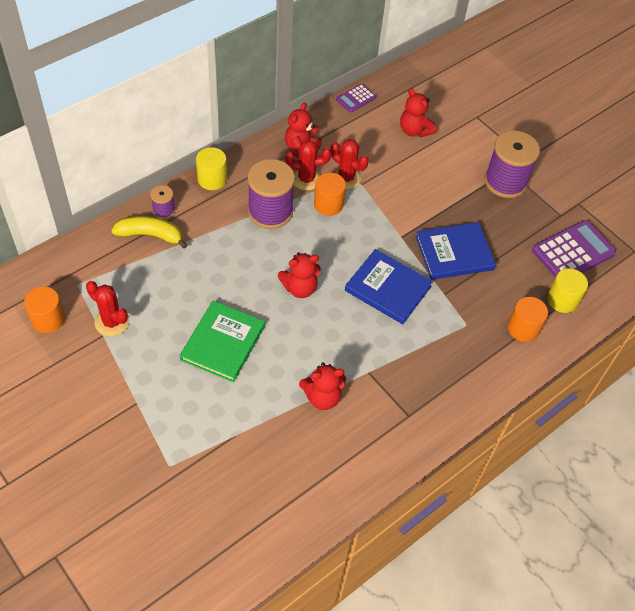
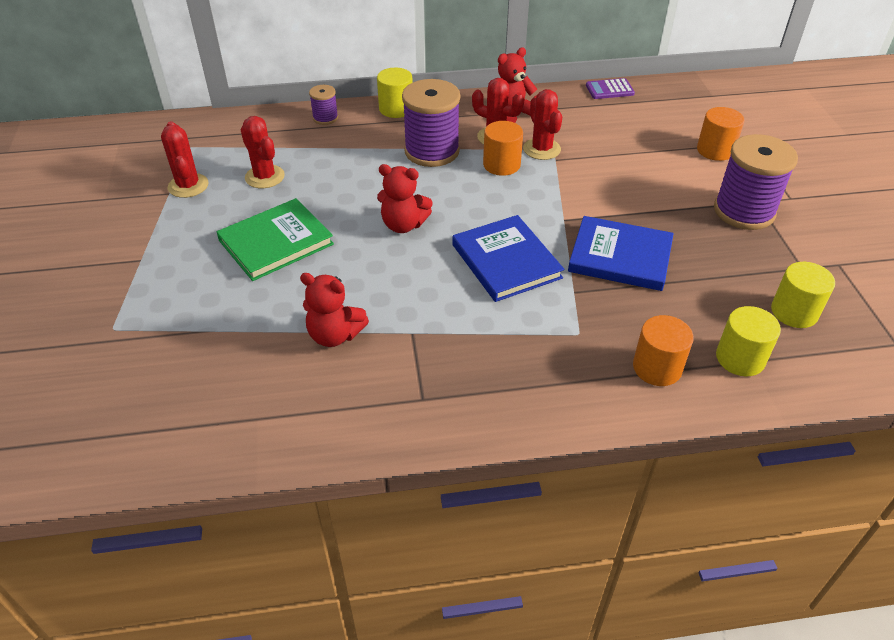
camera: 35 degrees right, 10 degrees down
(48, 319) = (135, 163): orange cylinder -> orange cylinder (715, 150)
(150, 235) = (293, 132): yellow banana -> none
(164, 288) = (265, 177): none -> red cactus
(414, 130) = (658, 133): red teddy bear -> none
(573, 252) = (794, 312): purple calculator -> yellow cylinder

